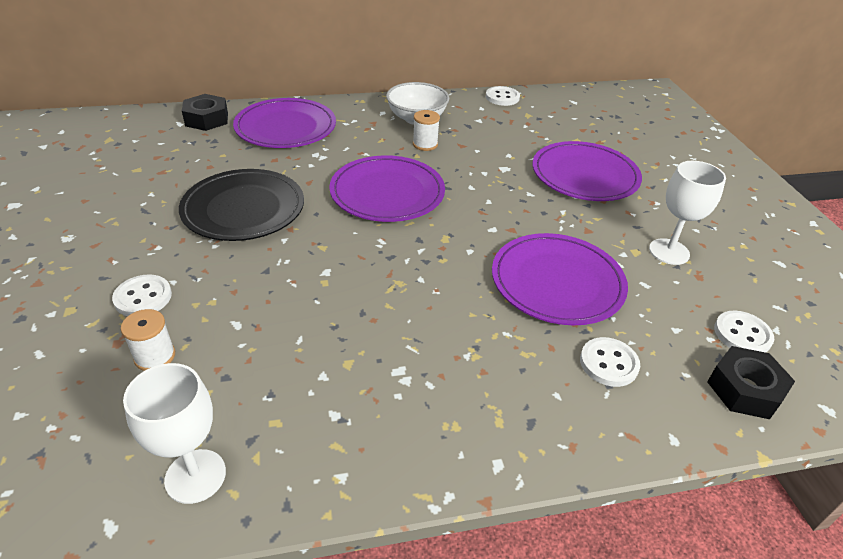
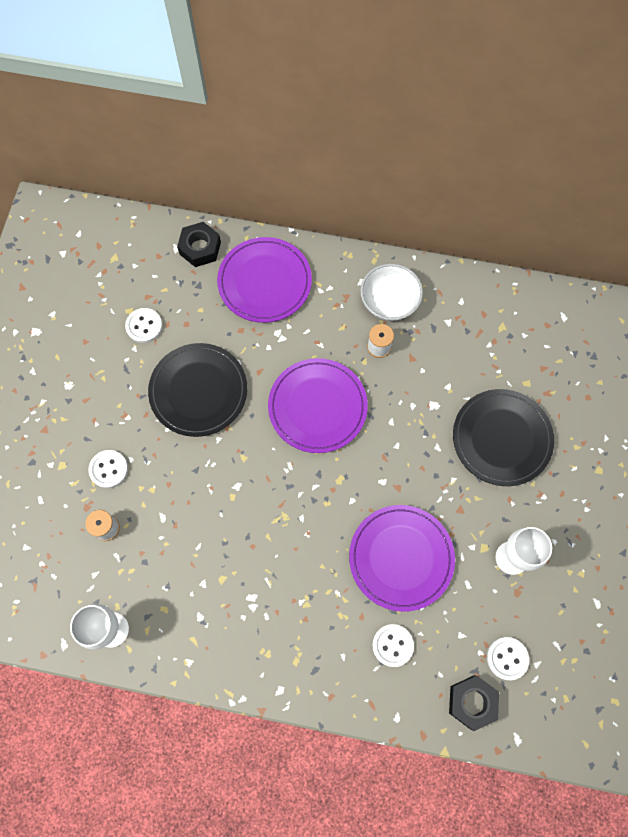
camera: 25 degrees right, 30 degrees up
(502, 97) = (492, 288): white button -> white button (144, 326)
(585, 175) = (501, 438): purple plate -> black plate

